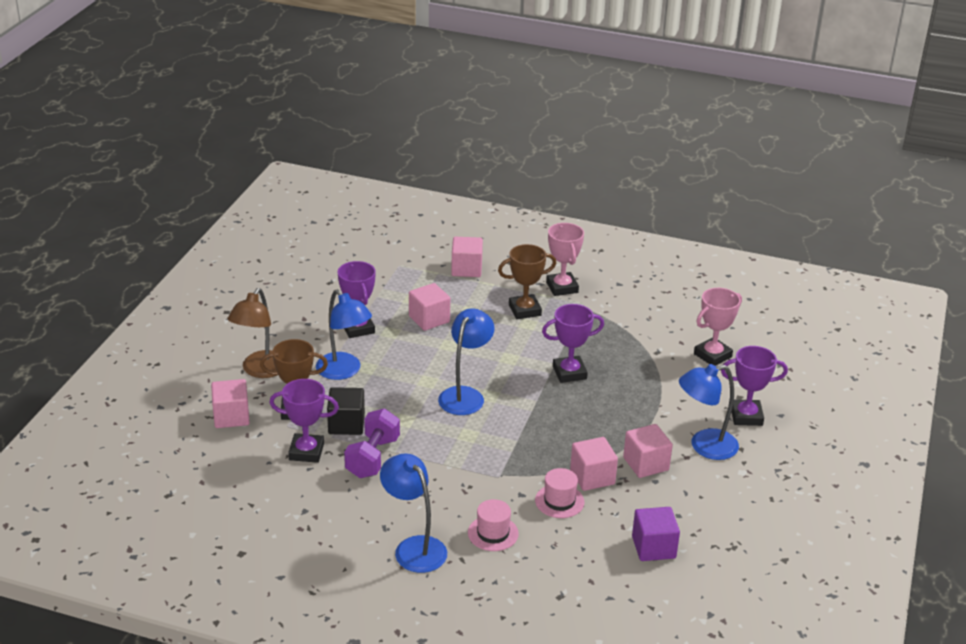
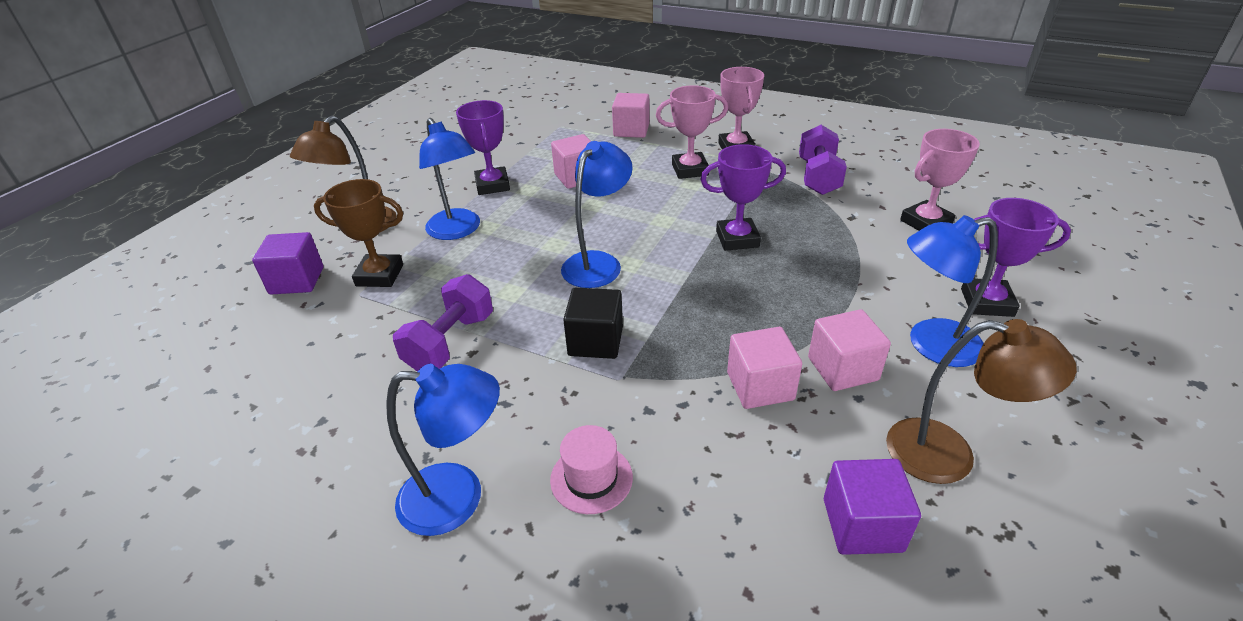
camera: 10 degrees right, 5 degrees up
(231, 417) = (297, 280): pink cube -> purple cube
(306, 451) = (366, 330): purple trophy -> none
(346, 424) = (434, 295): black cube -> black cube (595, 341)
(414, 547) = (458, 498): blue lamp -> blue lamp turned 120 degrees clockwise
(524, 310) = (690, 170): brown trophy -> pink trophy
(559, 501) = (706, 425): pink hat -> none
(631, 316) = (818, 177): none -> purple dumbbell
(706, 510) = (949, 455): none -> brown lamp

